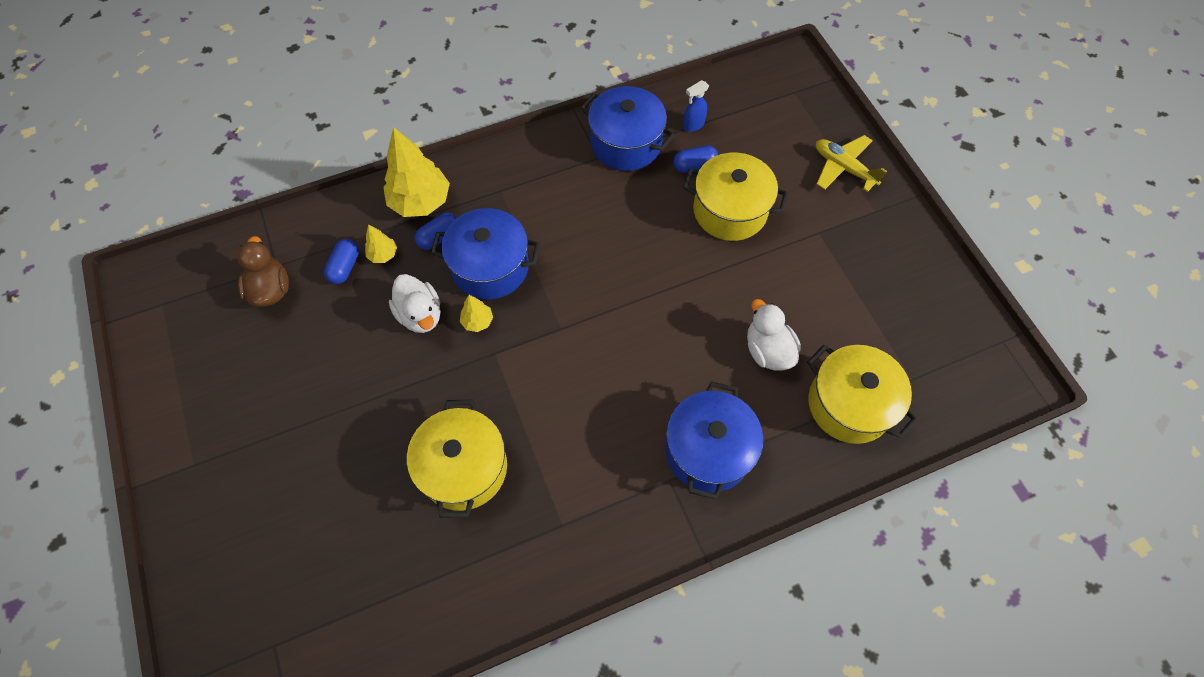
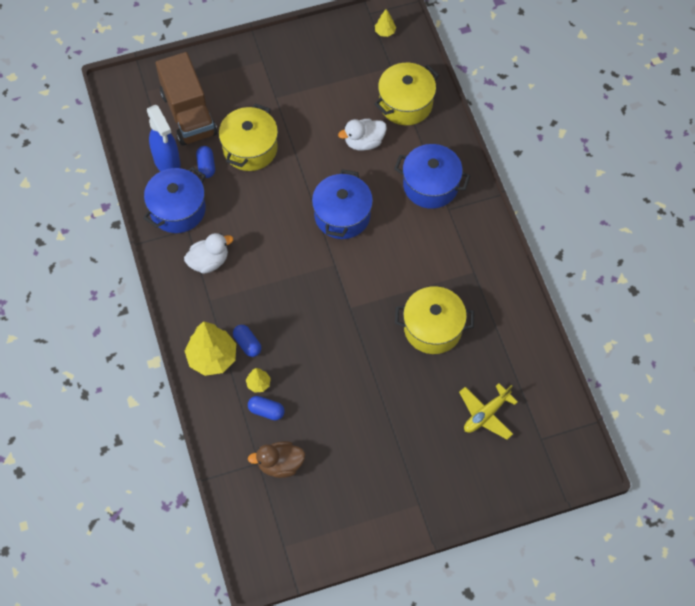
camera: 85 degrees left, 0 degrees up
(420, 315) = (314, 356): white duck -> white duck (209, 261)
(477, 321) = (323, 318): yellow tree -> yellow tree (385, 32)
(490, 267) = (278, 308): blue pot -> blue pot (342, 215)
(693, 125) = (167, 162): blue spray bottle -> blue spray bottle, size x1.96
(769, 138) = (188, 114): none -> brown truck
(843, 168) = (223, 72): yellow plane -> yellow plane (486, 414)

